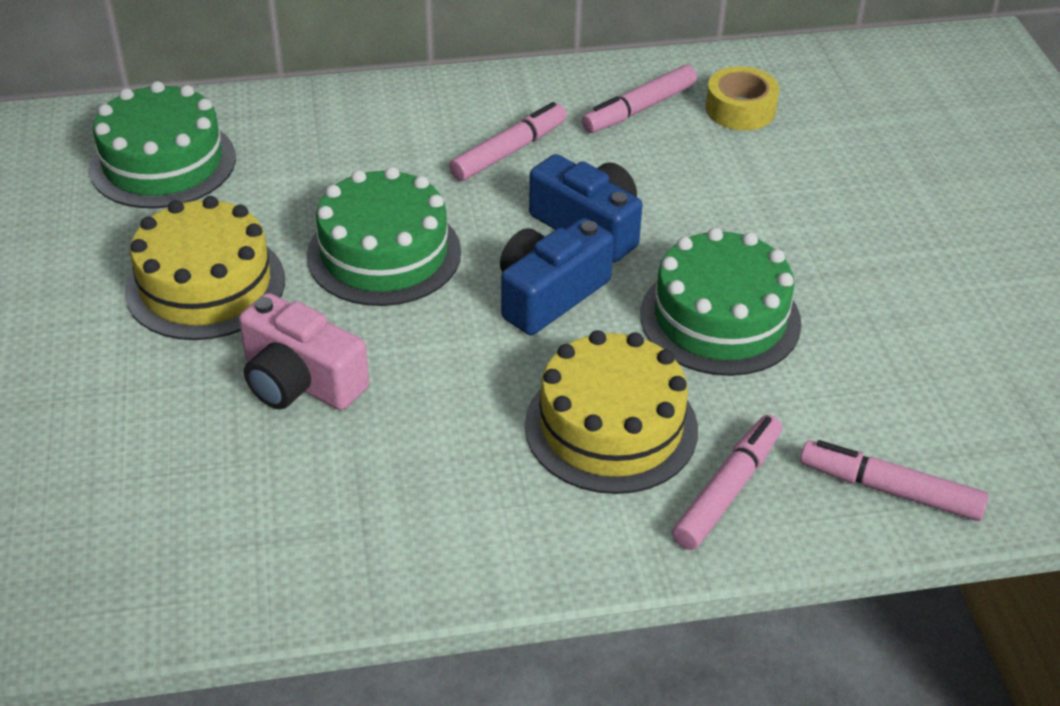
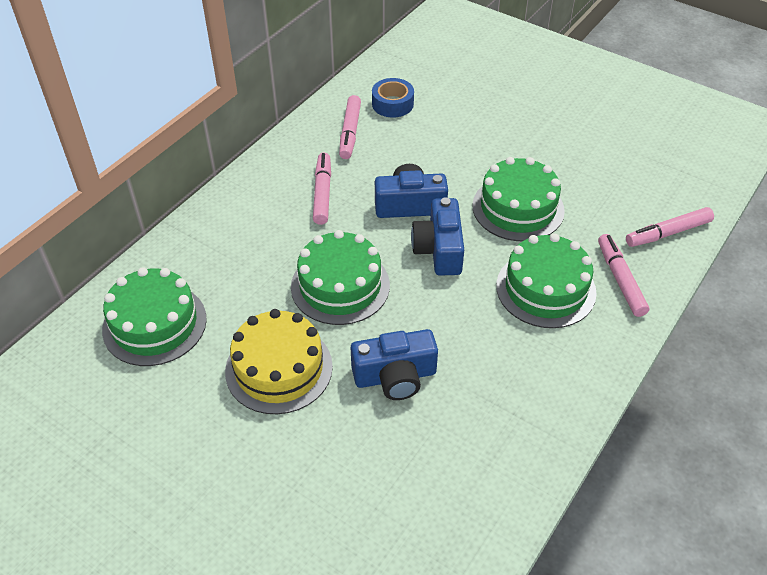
camera: 45 degrees left, 5 degrees up
(300, 381) = (395, 376): pink camera -> blue camera
(611, 427) = (545, 289): yellow cake -> green cake
(740, 109) = (392, 104): yellow tape -> blue tape

